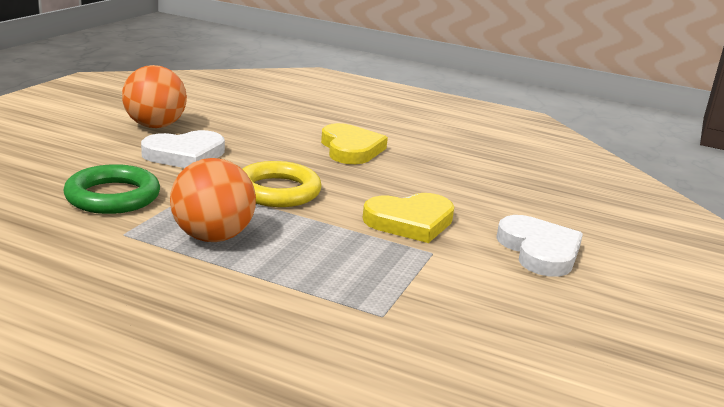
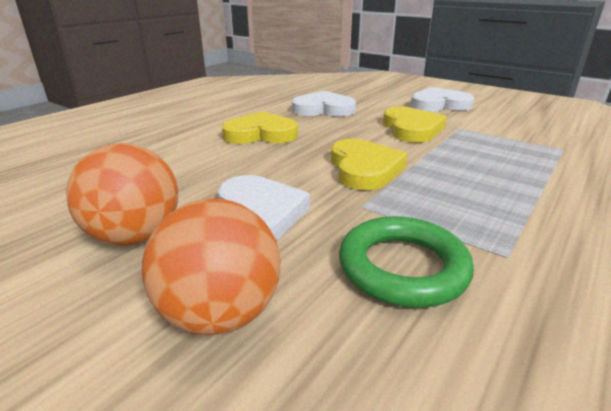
camera: 75 degrees left, 5 degrees up
(213, 237) = (483, 202): orange ball -> orange ball (220, 314)
(277, 191) = (364, 169): yellow ring -> yellow heart
(455, 176) = (323, 109): none -> white heart

